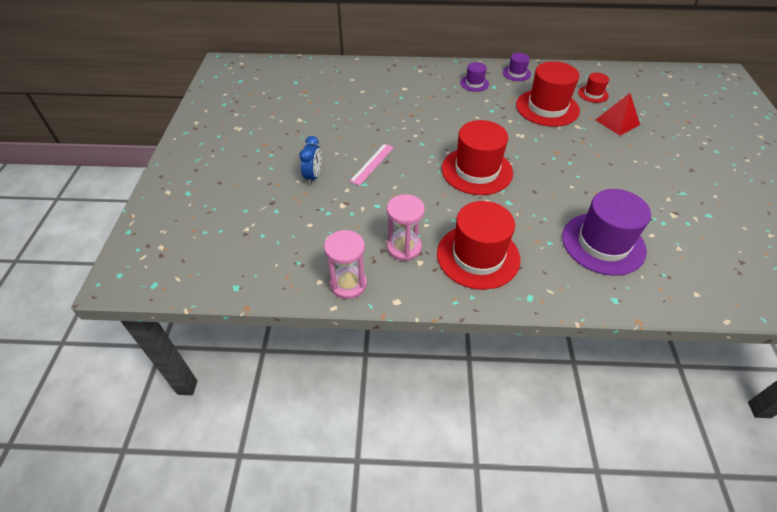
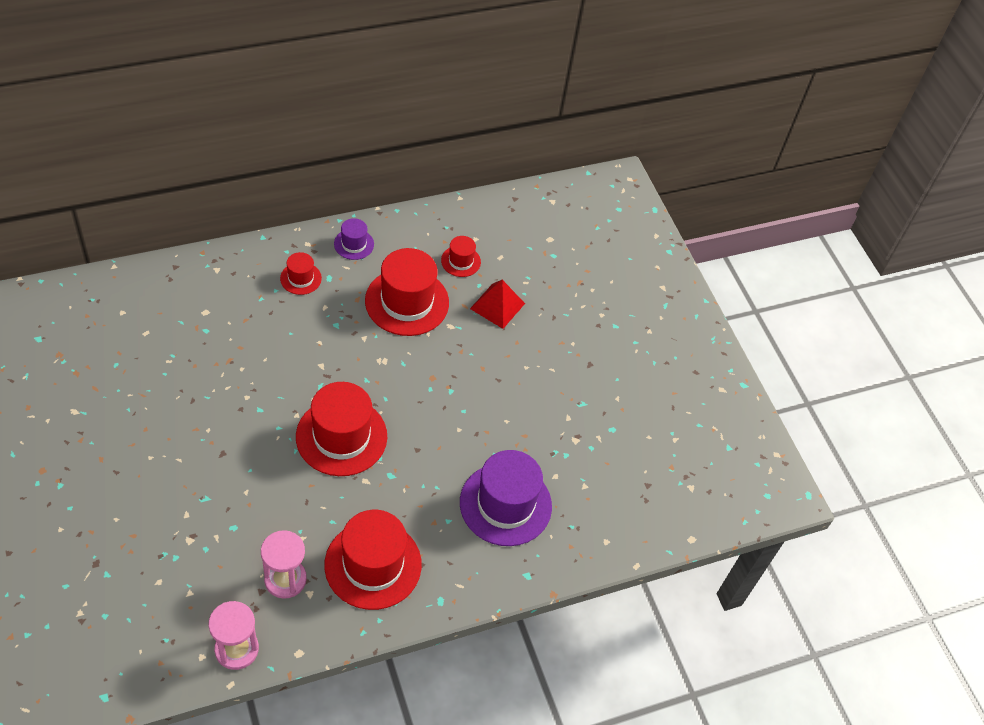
camera: 30 degrees left, 5 degrees up
(313, 176) = (134, 506): blue clock -> none
(372, 164) = (205, 463): pink ruler -> none
(474, 83) = (300, 278): purple hat -> red hat

